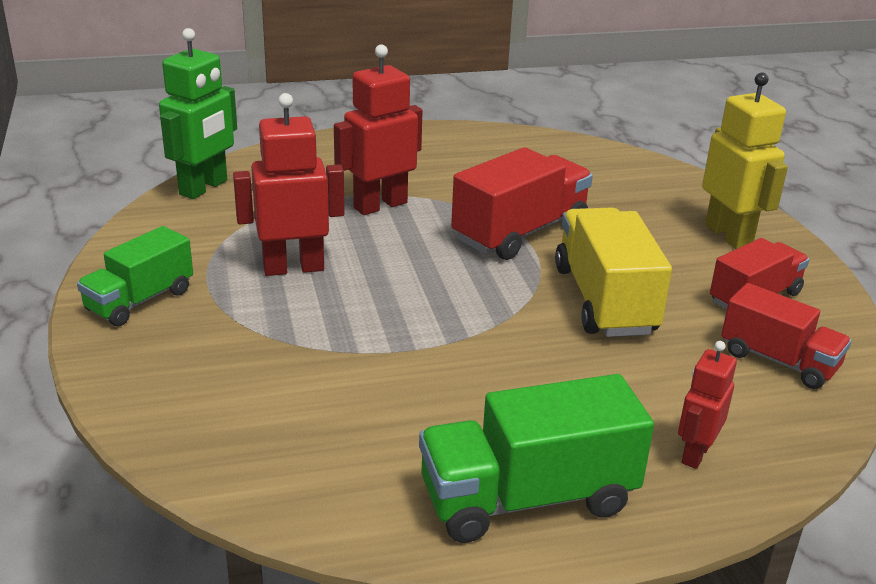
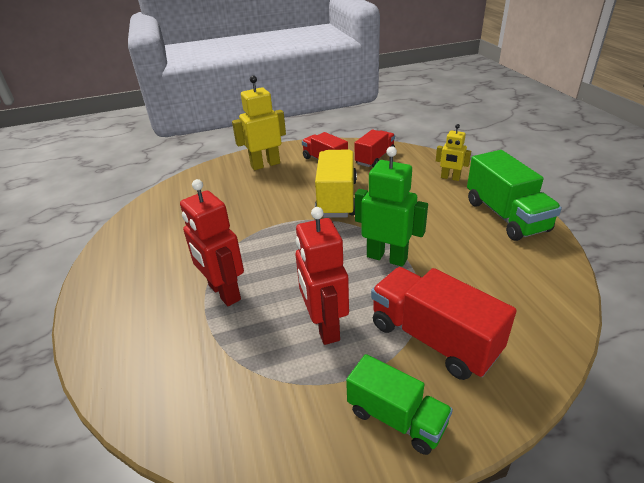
camera: 90 degrees left, 5 degrees up
(204, 188) = (177, 424): green robot -> green robot (387, 257)
(520, 232) = (265, 227): red truck -> red truck (433, 338)
(604, 300) = (337, 198): yellow truck -> yellow truck turned 105 degrees clockwise
(695, 454) = (450, 178): red robot -> yellow robot

